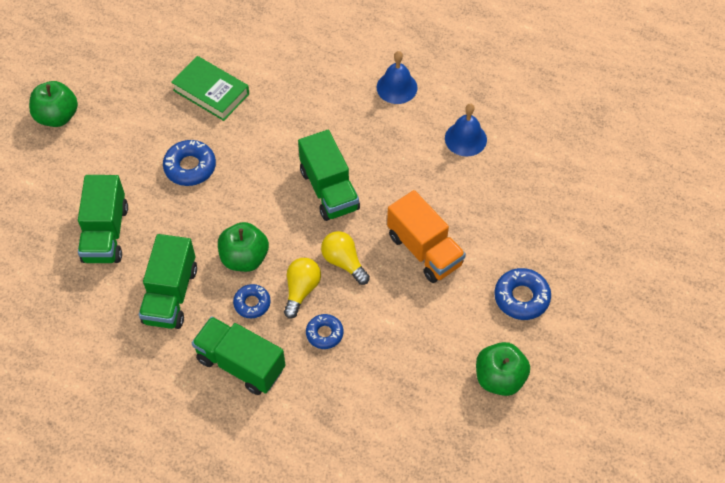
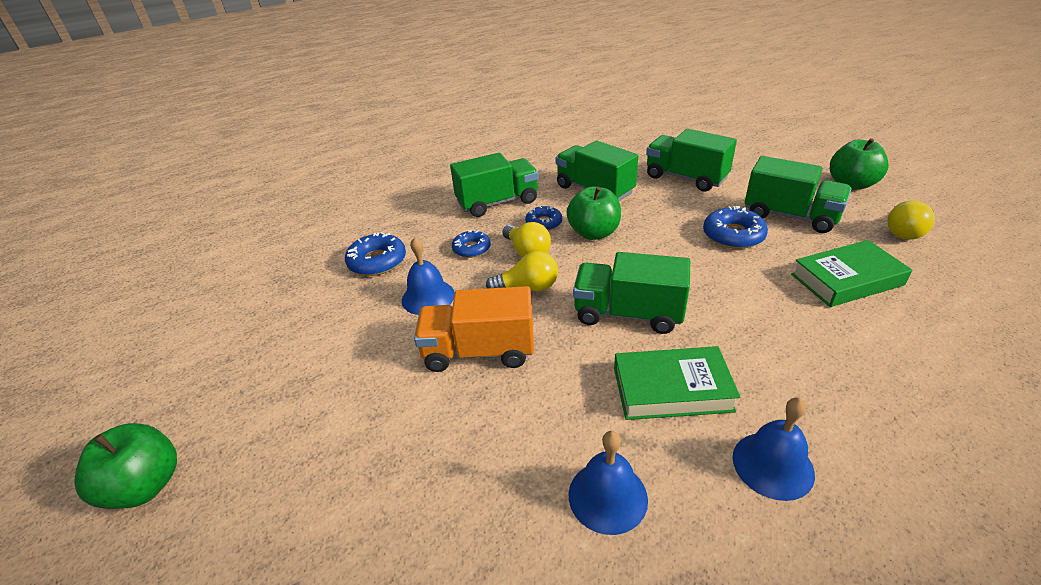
camera: 130 degrees right, 20 degrees down
(124, 73) = (906, 231): none -> yellow light bulb
(138, 141) = (790, 216): none -> green truck
(378, 142) = (672, 389): none -> green book
(401, 319) = (428, 297): none -> blue bell
(499, 378) = (293, 333): green apple -> green apple (146, 486)
(521, 297) = (334, 402): blue donut -> blue donut (377, 261)

